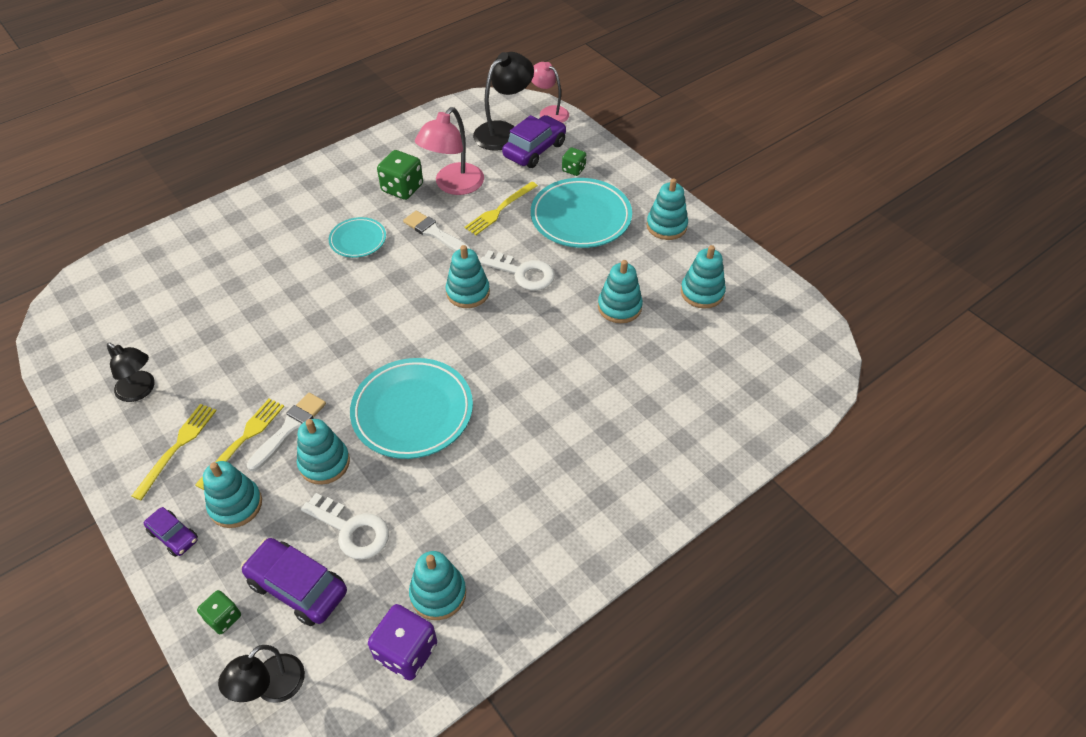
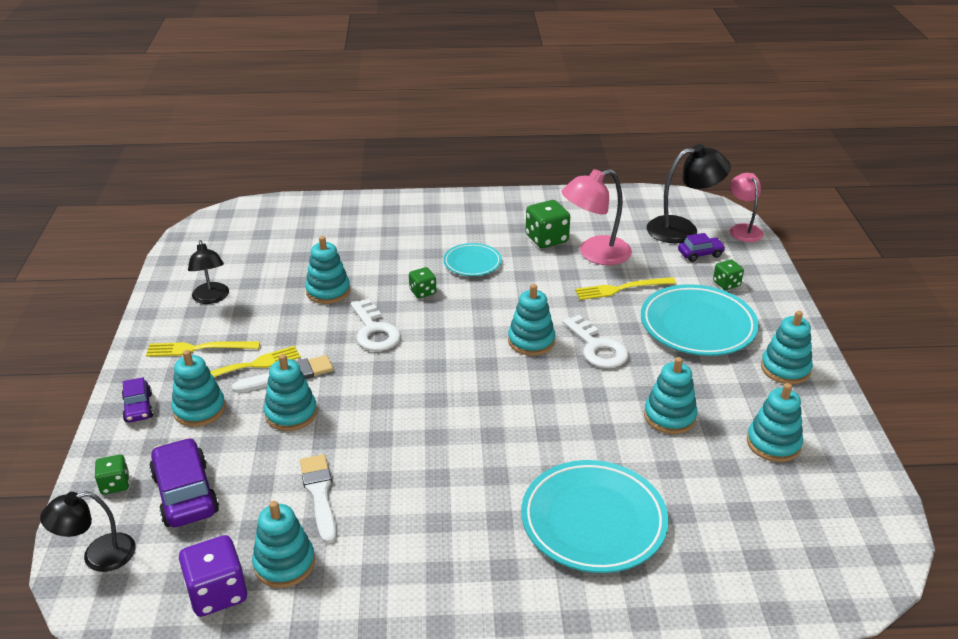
camera: 35 degrees right, 15 degrees down
(177, 447) = (199, 348): yellow fork -> yellow fork turned 150 degrees counterclockwise
(250, 329) = (328, 291): none -> turquoise stacking toy
(338, 289) = (422, 292): none -> green dice
(352, 530) = (264, 475): white key -> white key (374, 331)
(412, 412) = (396, 411): turquoise plate -> turquoise plate (593, 521)
(435, 233) = (544, 284): white brush -> white brush (319, 494)
(534, 150) = (700, 254): purple car -> purple car, size x0.57

